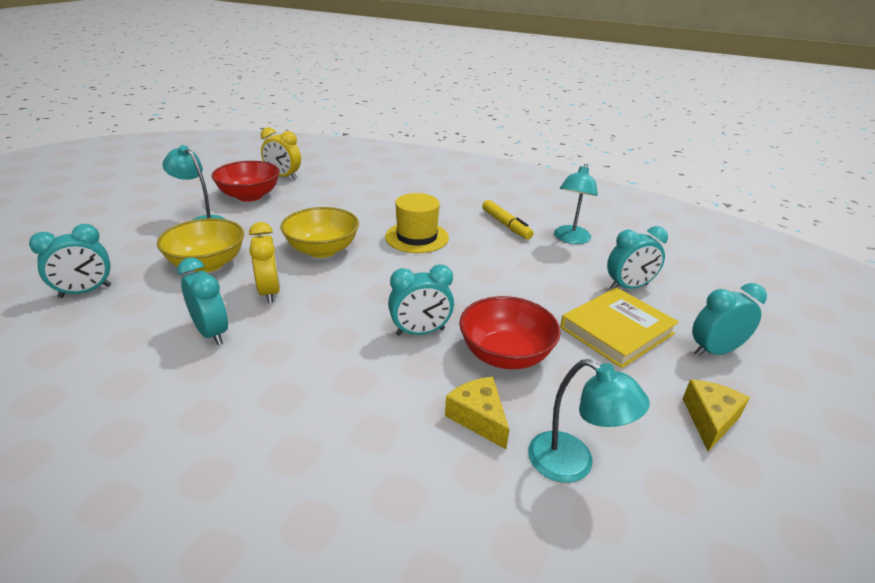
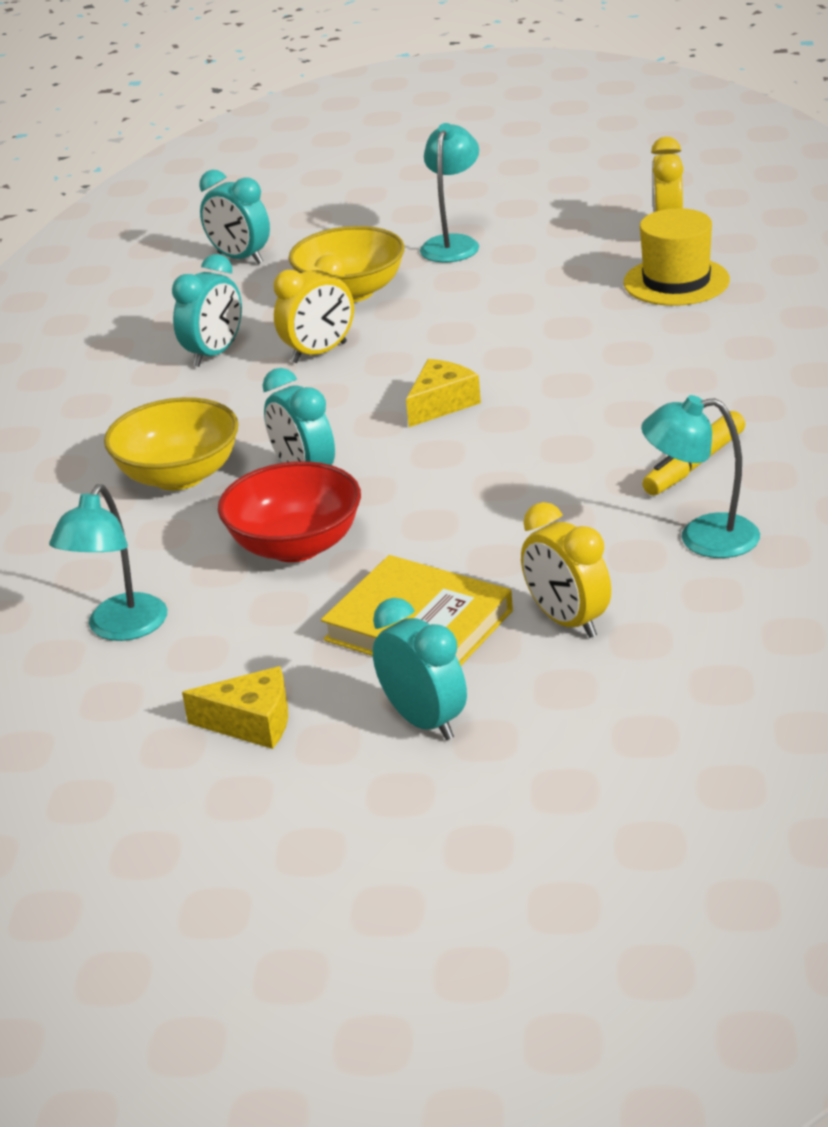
camera: 75 degrees right, 0 degrees up
(250, 196) = (568, 238): red bowl -> none
(322, 250) = (454, 346): yellow bowl -> yellow bowl (179, 476)
(417, 237) = (564, 400): yellow hat -> yellow hat (676, 281)
(478, 418) = (164, 554): yellow cheese -> yellow cheese (441, 404)
(628, 287) = (567, 621): turquoise clock -> yellow clock

